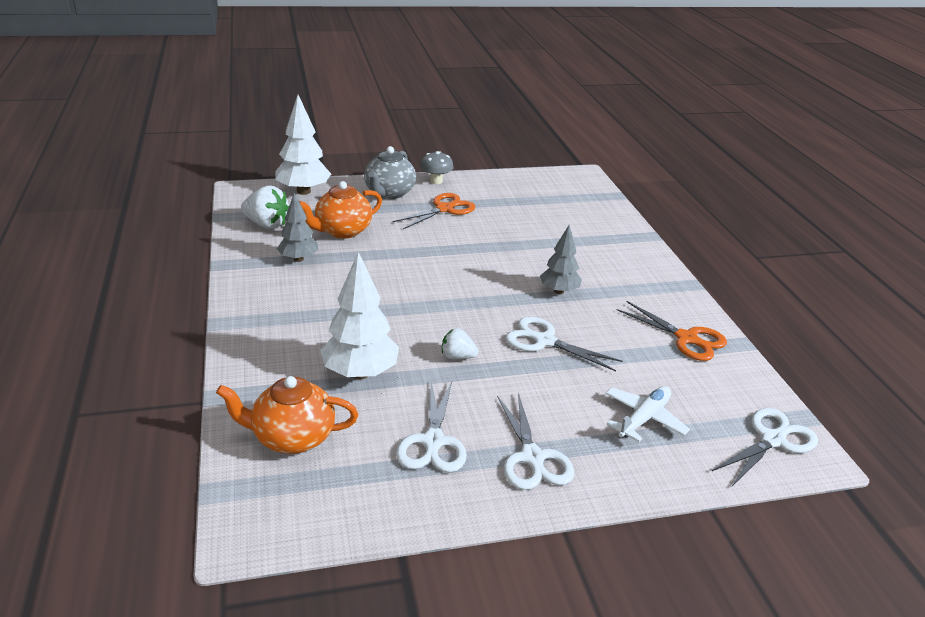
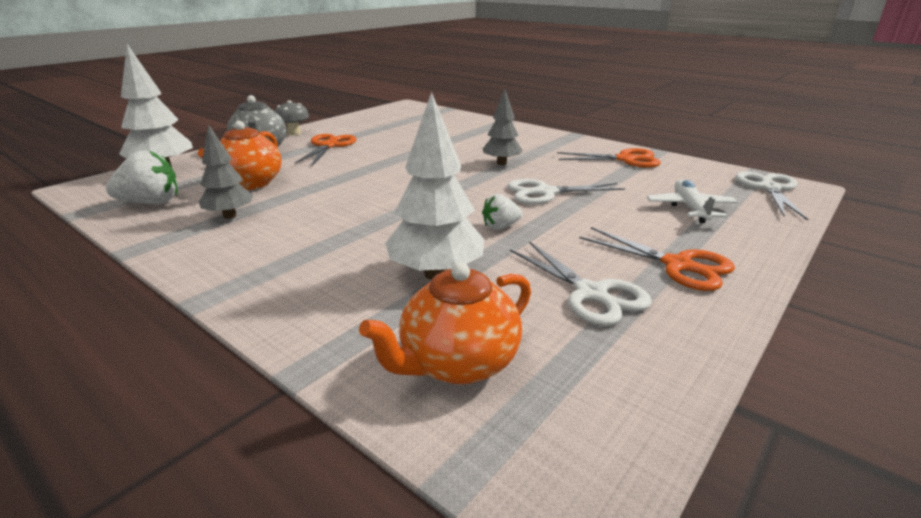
camera: 35 degrees left, 5 degrees down
(532, 458) = (678, 265): white scissors -> orange scissors

